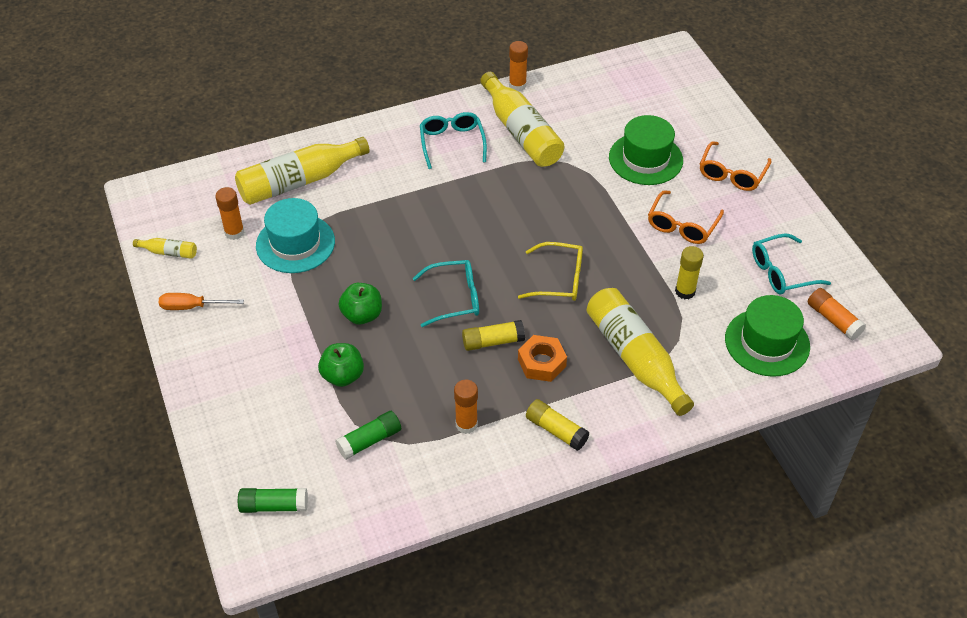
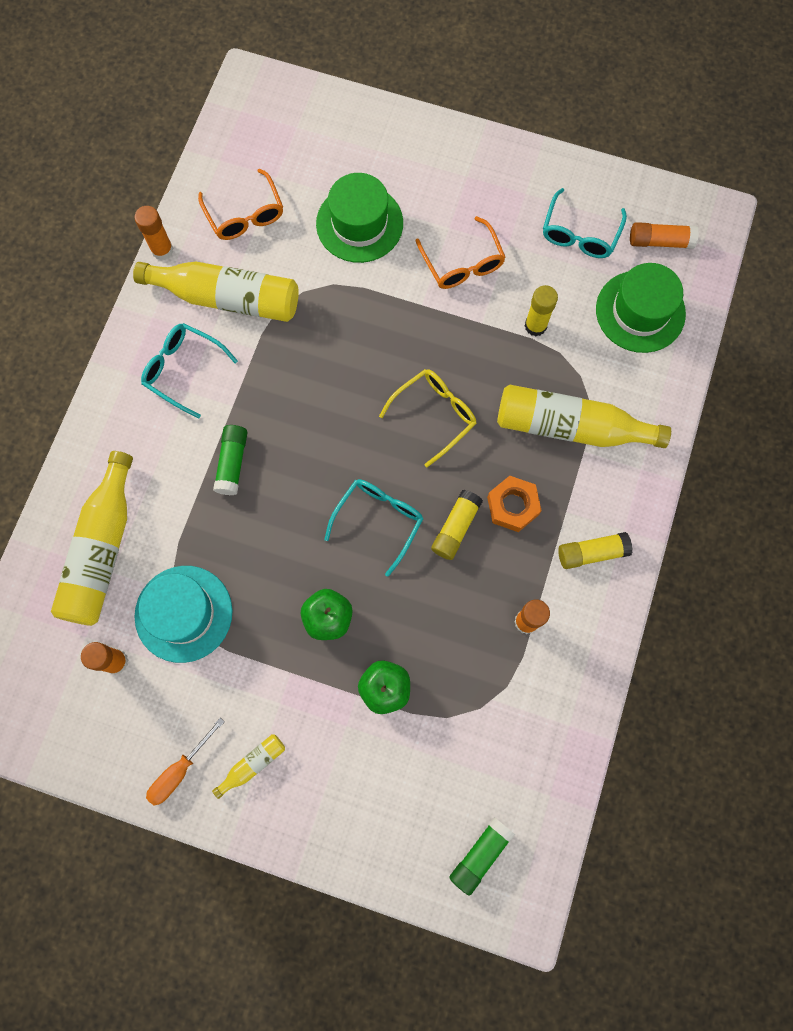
camera: 50 degrees left, 25 degrees up
(169, 252) = (85, 745): yellow bottle -> yellow bottle (253, 764)
(369, 440) = (477, 718): green glue stick -> green glue stick (232, 463)
(732, 174) = (441, 172): orange glasses -> orange glasses (245, 215)

